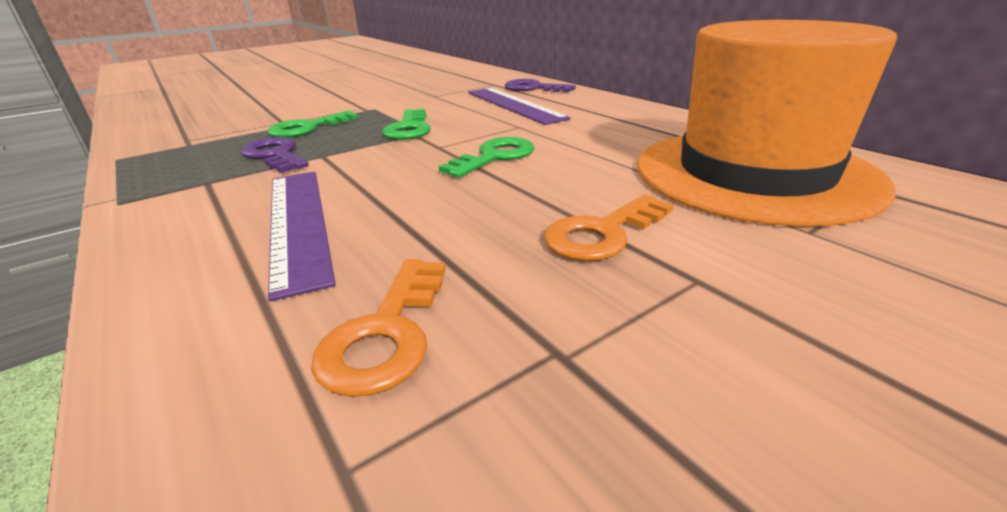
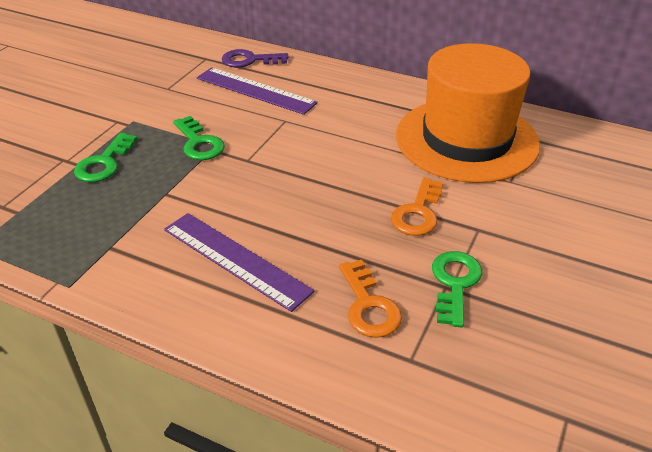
camera: 30 degrees left, 10 degrees up
(275, 155) = (123, 203): purple key -> none
(495, 157) = (301, 162): green key -> green key (455, 283)

